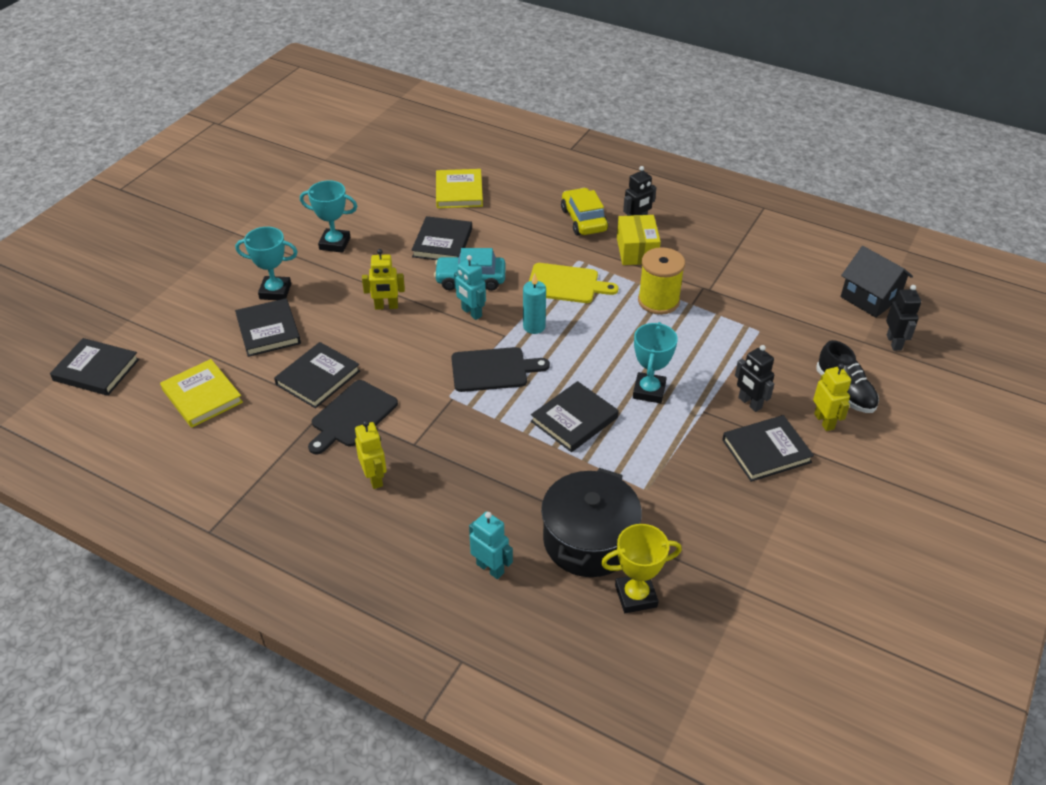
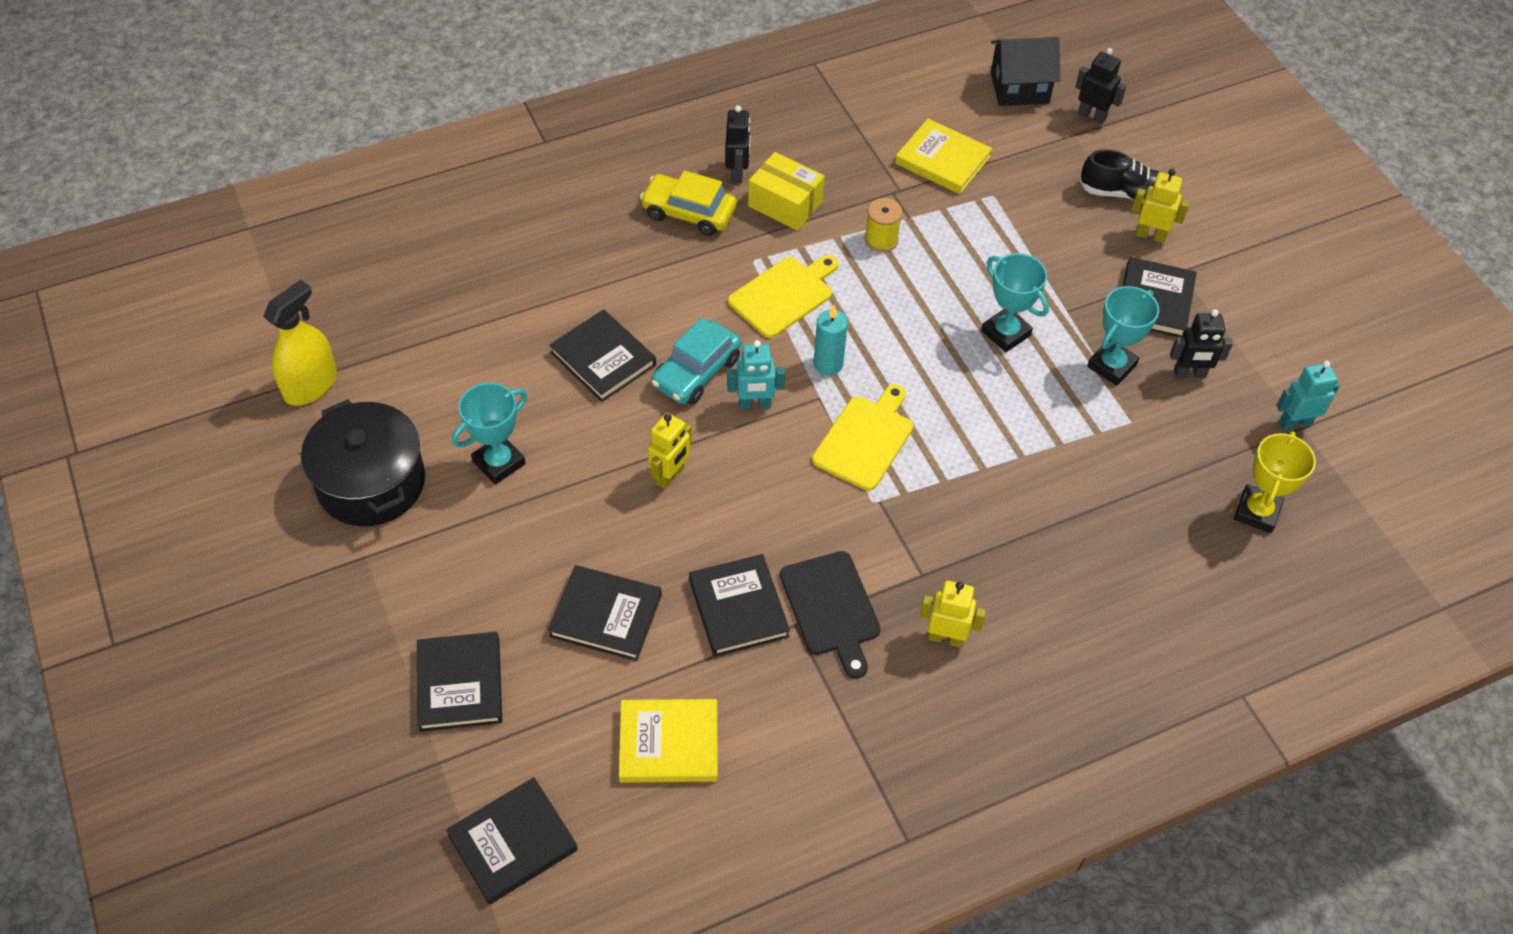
camera: 55 degrees left, 10 degrees up
(275, 291) = (536, 572): turquoise trophy -> turquoise trophy (1111, 366)
(323, 163) = (310, 385): none -> yellow spray bottle
(459, 191) = (519, 288): yellow book -> yellow book (942, 160)
(490, 568) = (1145, 606): turquoise robot -> turquoise robot (1294, 423)
(493, 370) = (865, 439): black cutting board -> yellow cutting board
(574, 419) = (997, 417): black book -> black book (460, 684)
(589, 540) = (1165, 505): black pot -> black pot (371, 482)
(658, 301) = (881, 239): yellow spool -> yellow spool, size x0.63
(749, 403) = (1084, 270): black robot -> black robot (1189, 374)

